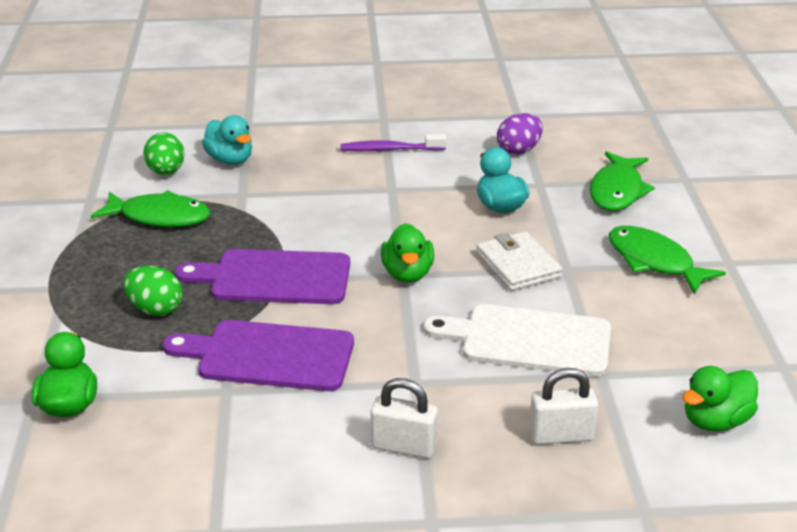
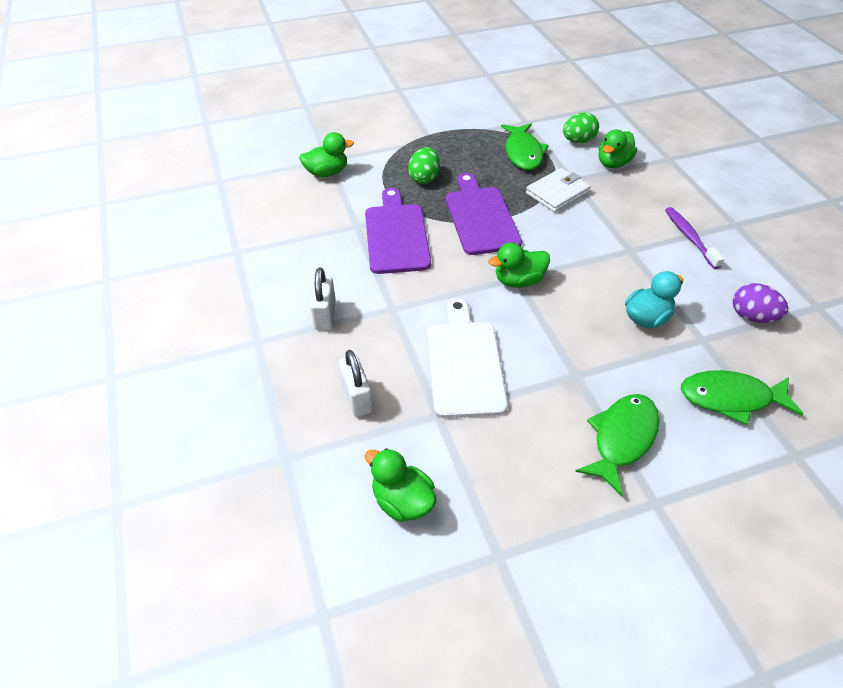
camera: 75 degrees right, 15 degrees up
(230, 160) = (613, 163): turquoise duck -> green duck
(518, 265) = (563, 342): white wallet -> white wallet (557, 193)

